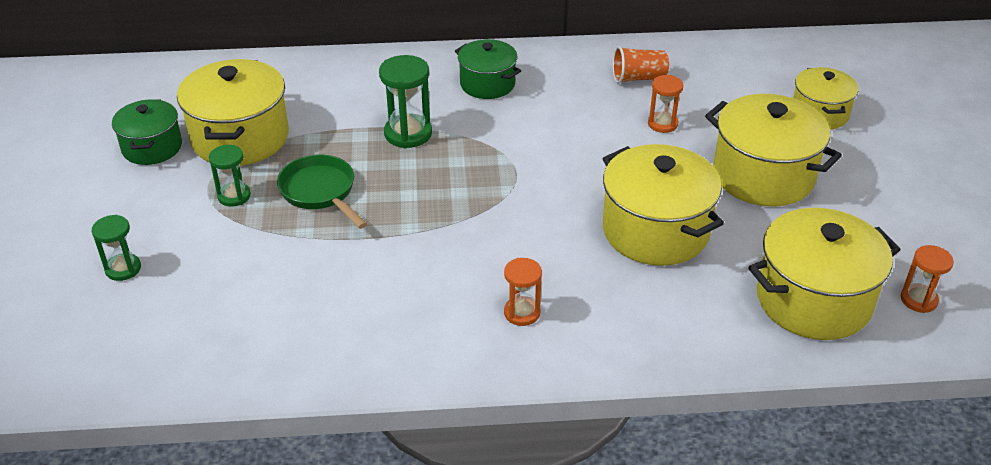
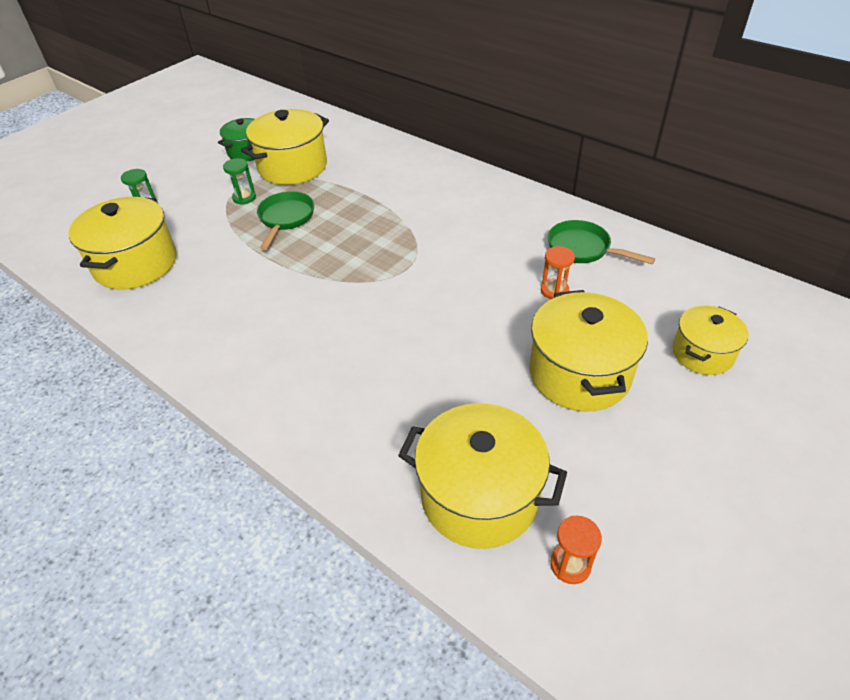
camera: 45 degrees right, 5 degrees up
(408, 134) = (379, 209): green hourglass -> none
(487, 84) = (471, 202): green pot -> none
(522, 313) = (280, 360): orange hourglass -> none
(638, 78) = (583, 249): orange cup -> green pan
(655, 231) = (438, 363): yellow pot -> yellow pot (136, 264)

